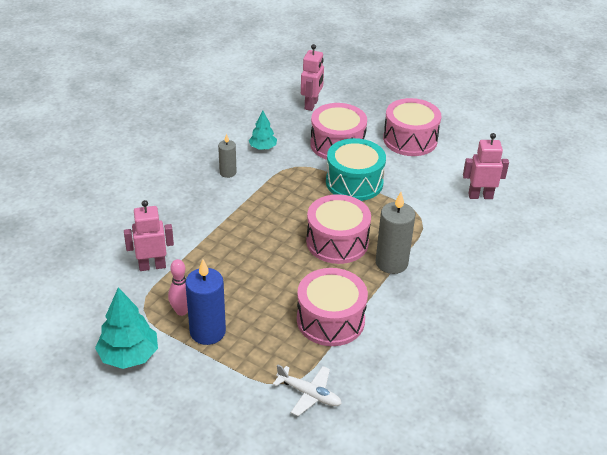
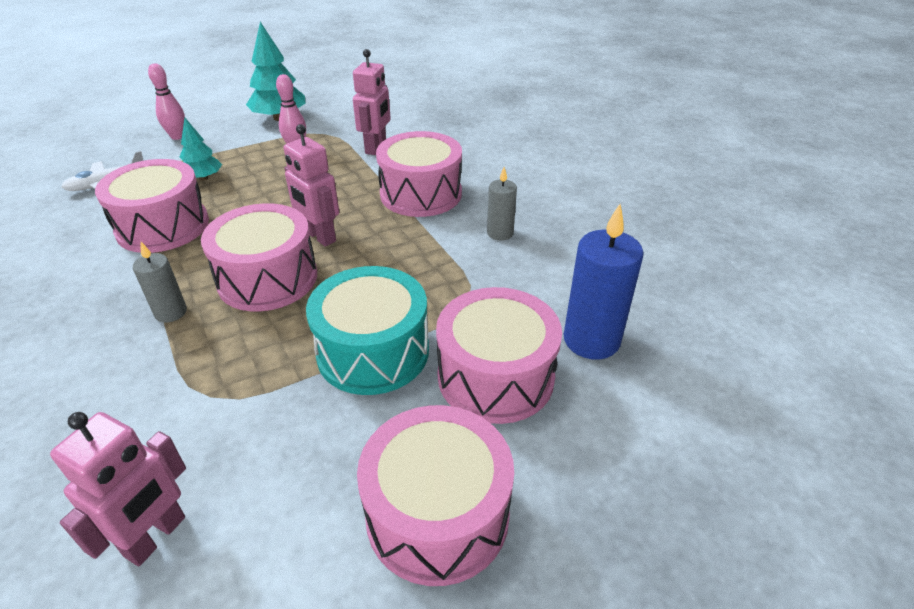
camera: 120 degrees right, 0 degrees up
(205, 218) = (421, 194): none -> pink drum
(207, 332) = (253, 155): blue candle -> blue candle (591, 340)
(207, 407) = (177, 136): none -> pink bowling pin
(263, 147) = (541, 283): turquoise tree -> turquoise tree (203, 178)
(311, 105) = (658, 395): pink robot -> pink robot (319, 236)
(391, 263) = (171, 312): grey candle -> grey candle, size x0.58

